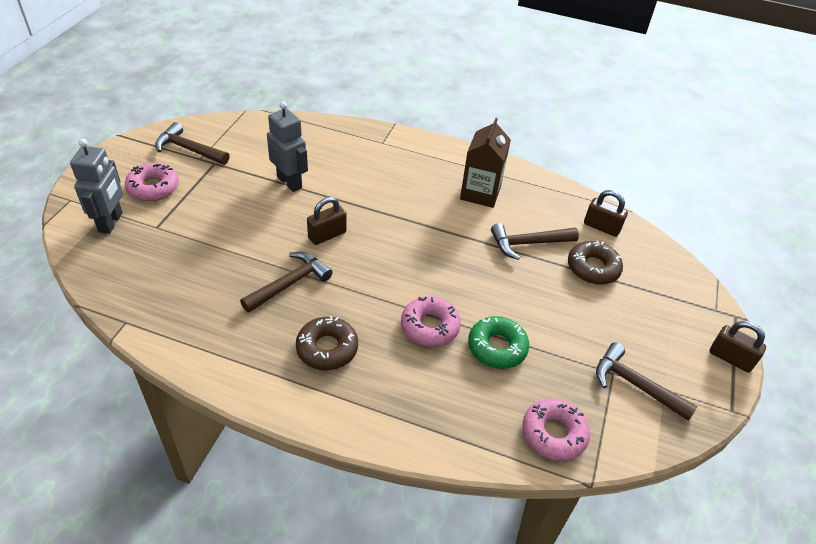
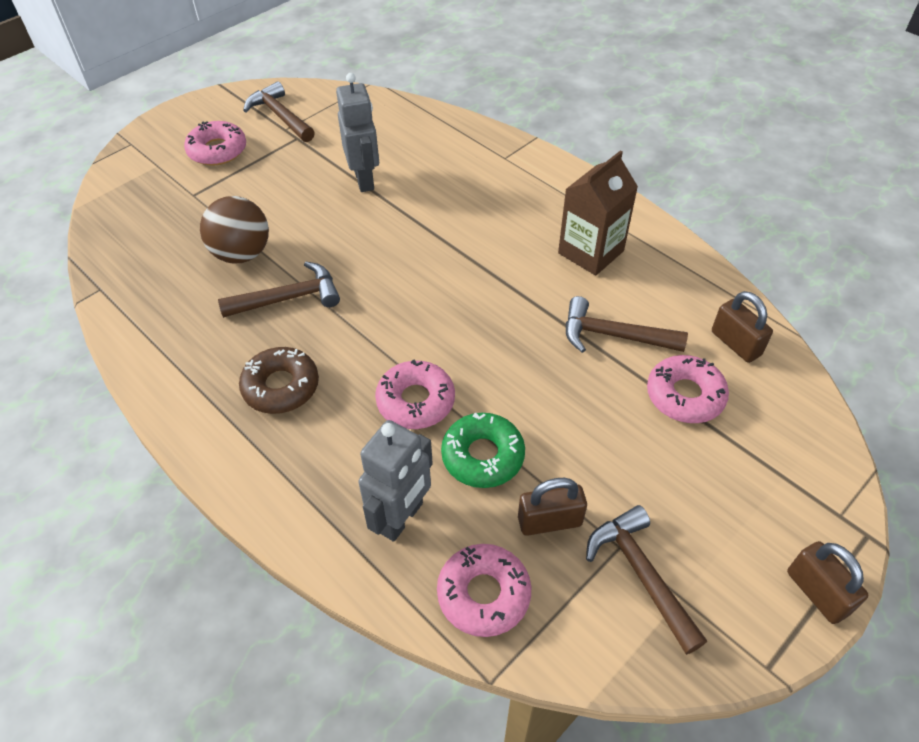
camera: 30 degrees right, 5 degrees up
(111, 222) = (153, 178): grey robot -> grey robot (401, 518)
(229, 261) = (242, 254): none -> brown ball
(327, 235) = (366, 253): brown padlock -> brown padlock (549, 521)
(593, 268) = (685, 395): brown donut -> pink donut

